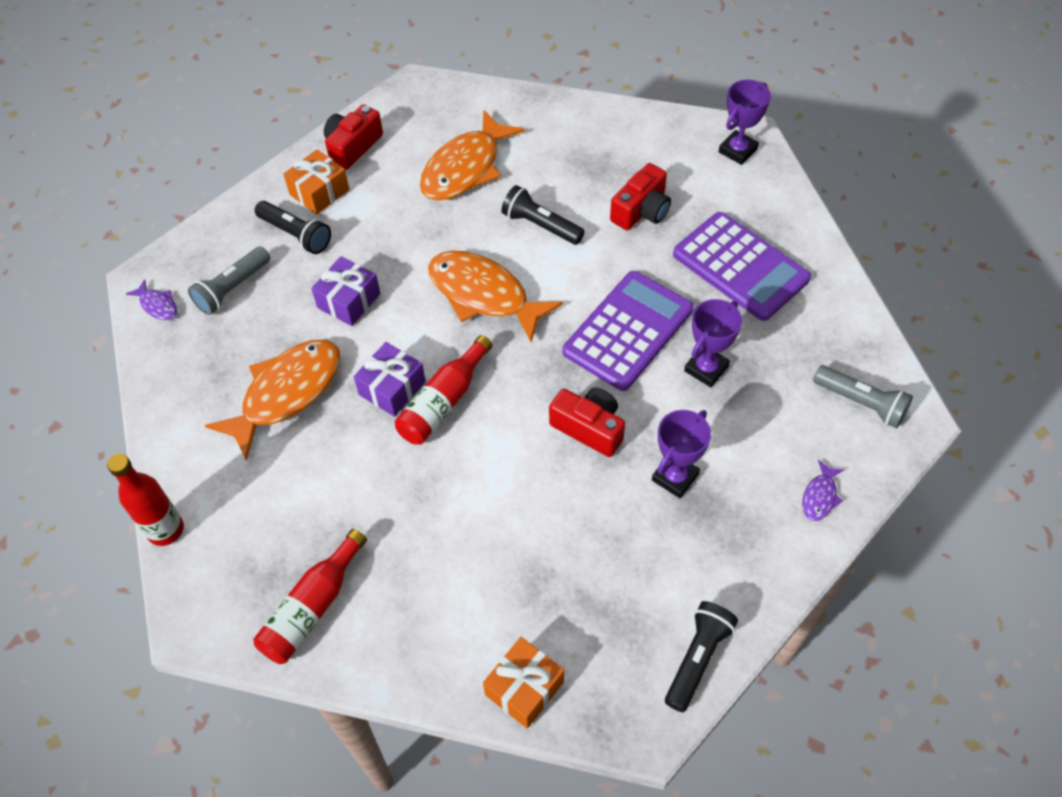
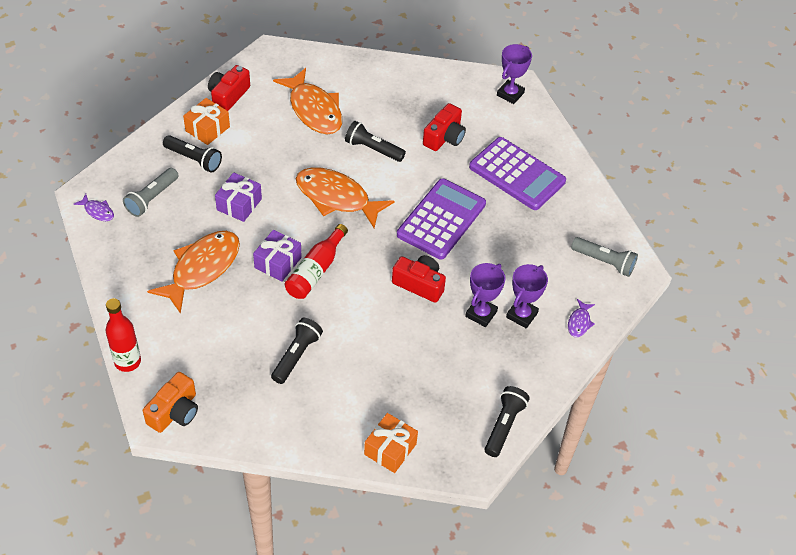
camera: 10 degrees left, 5 degrees down
(220, 611) = (175, 412): none -> orange camera
(312, 607) = (239, 406): red bottle -> none
(403, 531) = (296, 356): none -> black flashlight
(465, 168) = (314, 110): orange fish -> orange fish turned 60 degrees counterclockwise
(706, 368) = (497, 243): purple trophy -> purple trophy (521, 315)

